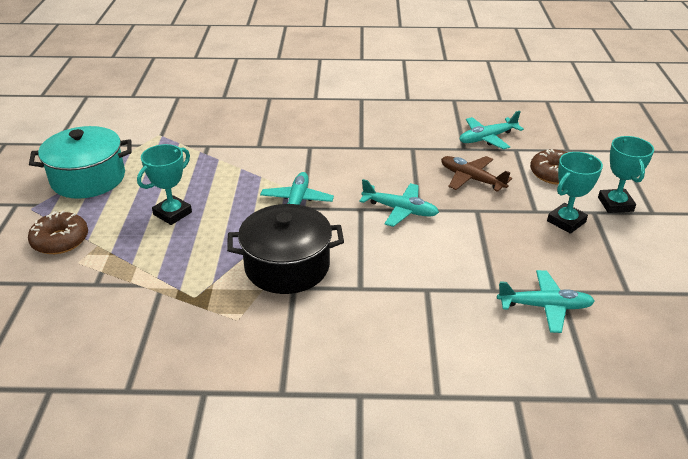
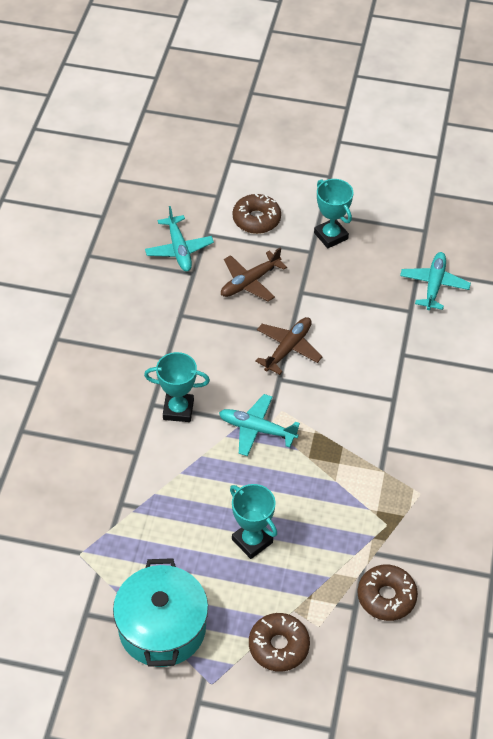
camera: 80 degrees left, 15 degrees up
(106, 304) = (386, 597): none -> brown donut
(287, 266) = (356, 449): black pot -> none
(400, 210) = (288, 348): turquoise plane -> brown plane
(615, 204) = (313, 195): turquoise trophy -> turquoise trophy (178, 410)

